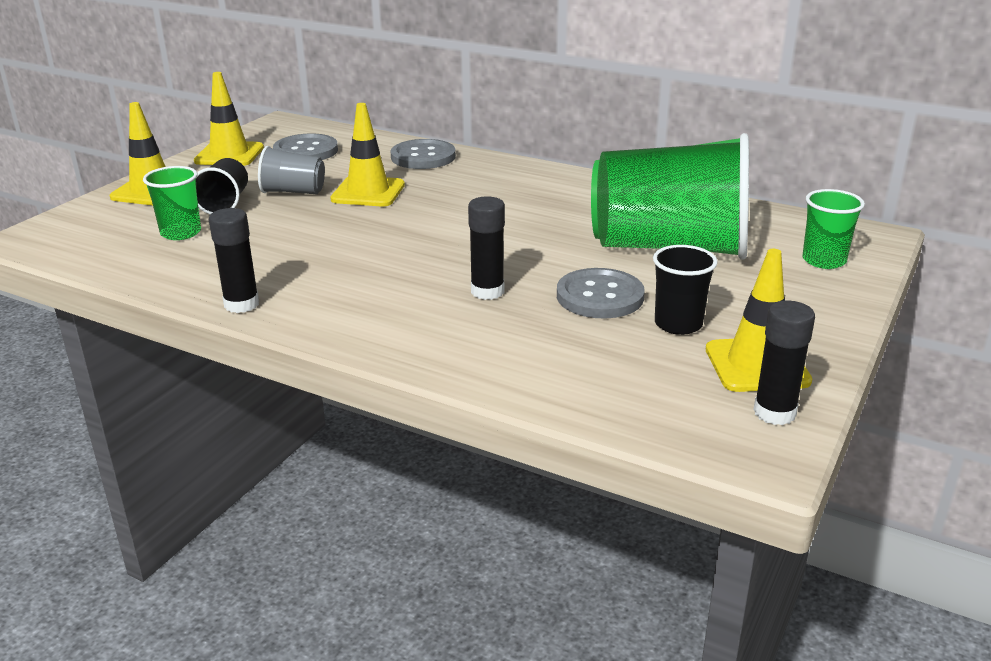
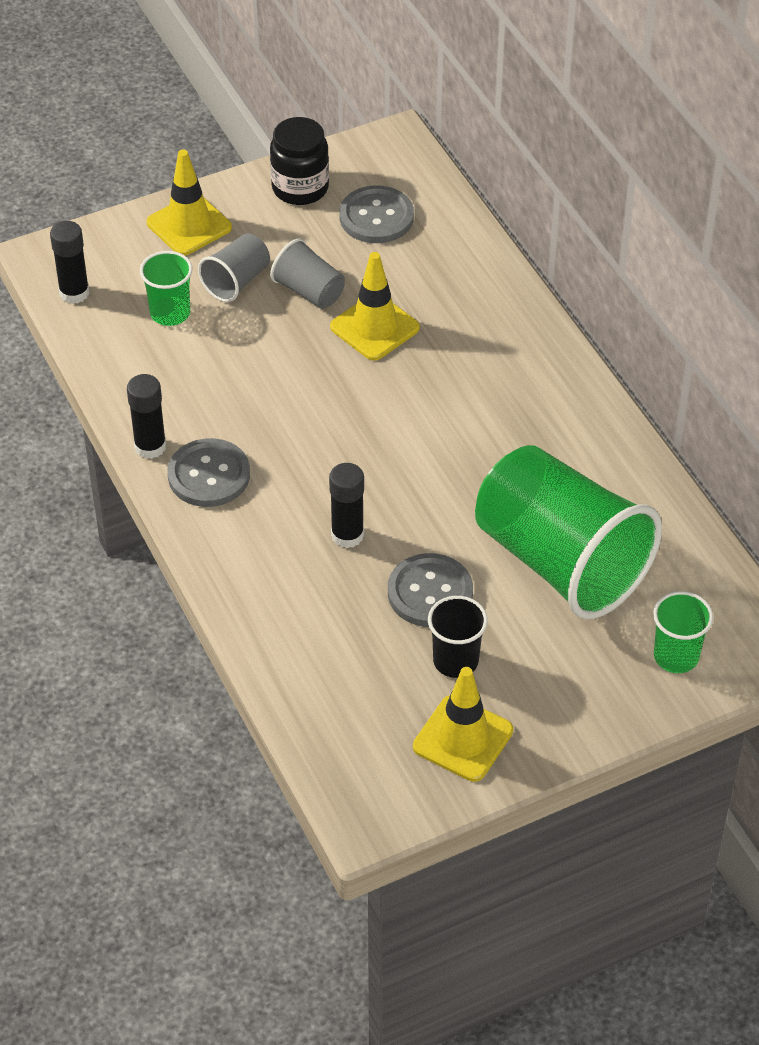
camera: 35 degrees right, 20 degrees up
(225, 203) = (237, 281): black cup -> grey cup
(229, 154) = (300, 188): yellow traffic cone -> black jar
(423, 157) = (480, 287): grey button -> grey button (209, 475)
(774, 412) = (419, 789): black glue stick -> black glue stick (74, 293)

